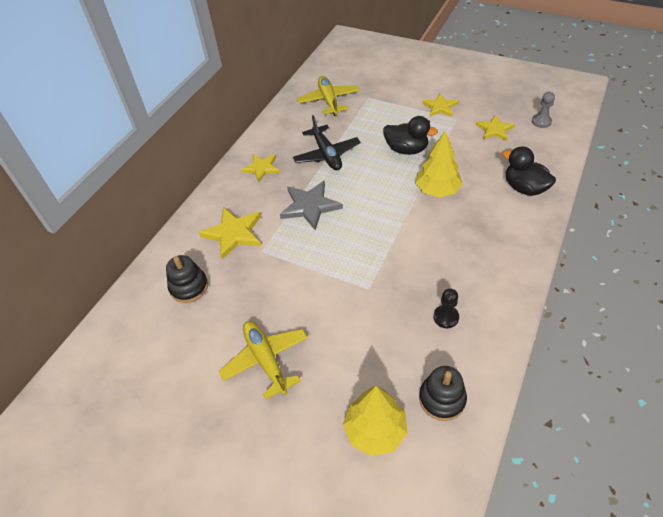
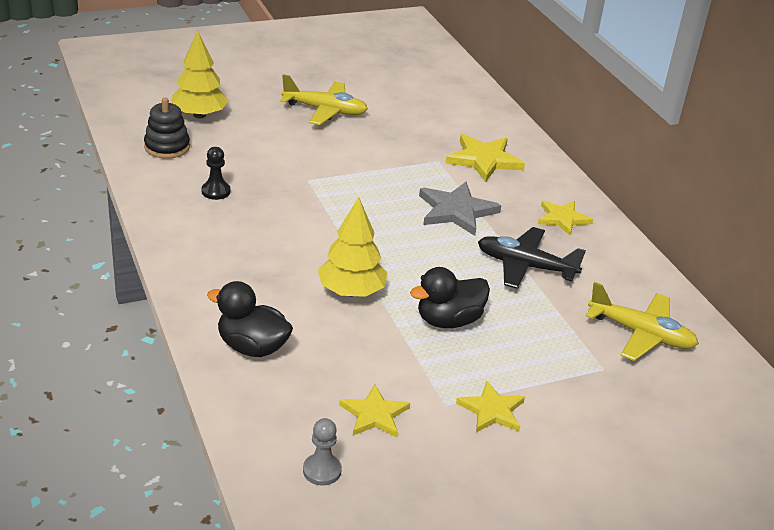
camera: 125 degrees right, 15 degrees down
(189, 287) = (451, 117): black stacking toy -> none
(524, 188) = (252, 347): black duck -> black duck turned 150 degrees counterclockwise

